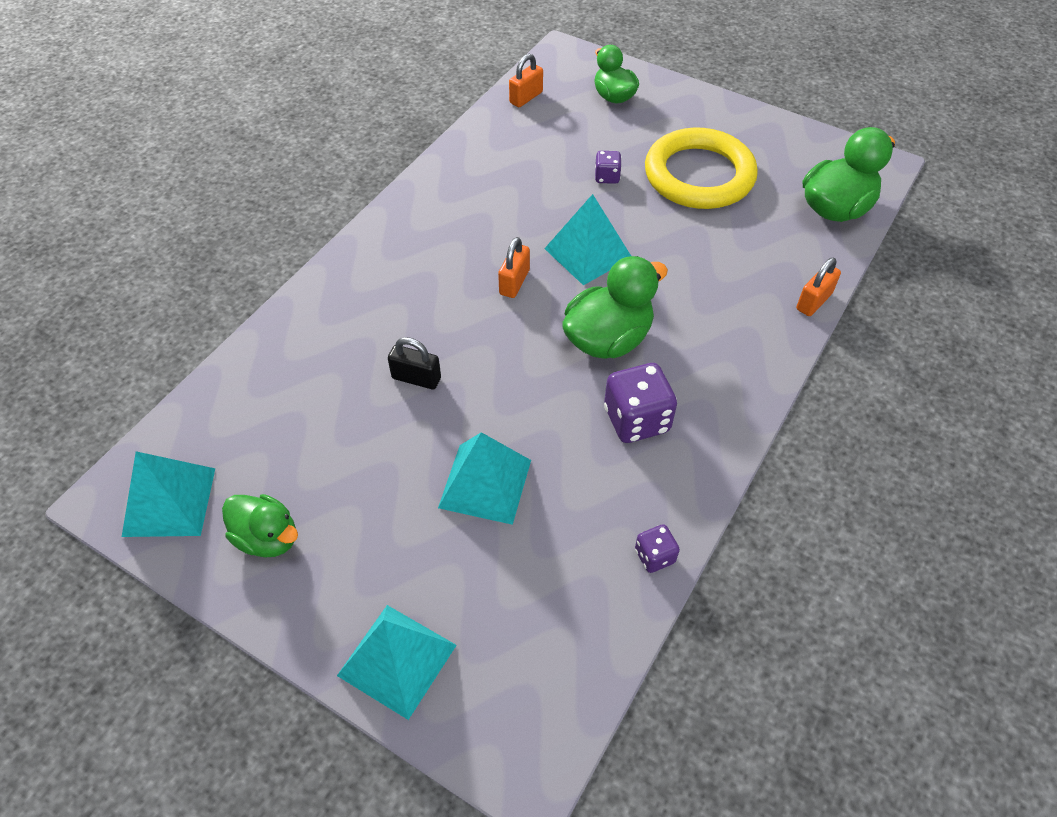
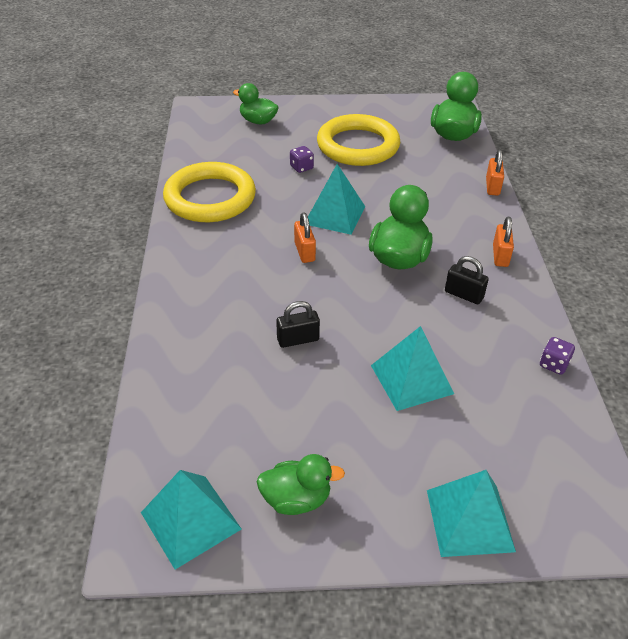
camera: 35 degrees left, 10 degrees down
(477, 173) = (210, 198): none -> yellow ring
(526, 97) = (198, 141): orange padlock -> orange padlock (500, 256)
(636, 420) = (463, 295): purple dice -> black padlock

